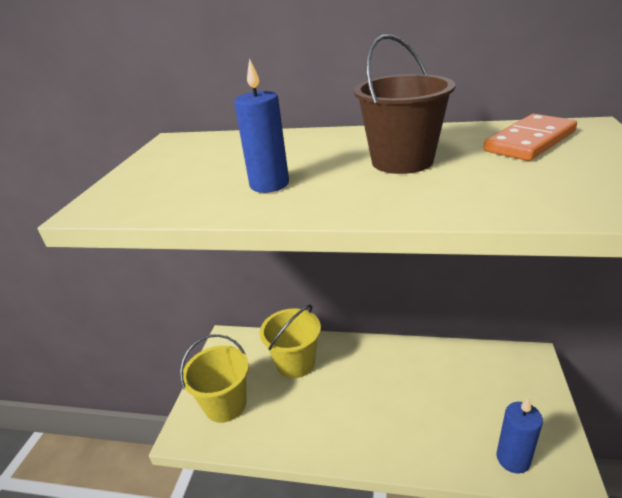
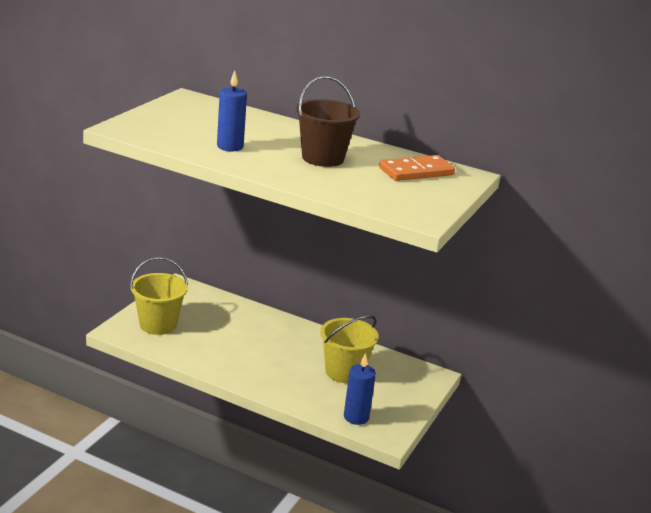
camera: 10 degrees right, 5 degrees down
(295, 363) = (230, 318): yellow bucket -> yellow bucket (344, 372)

